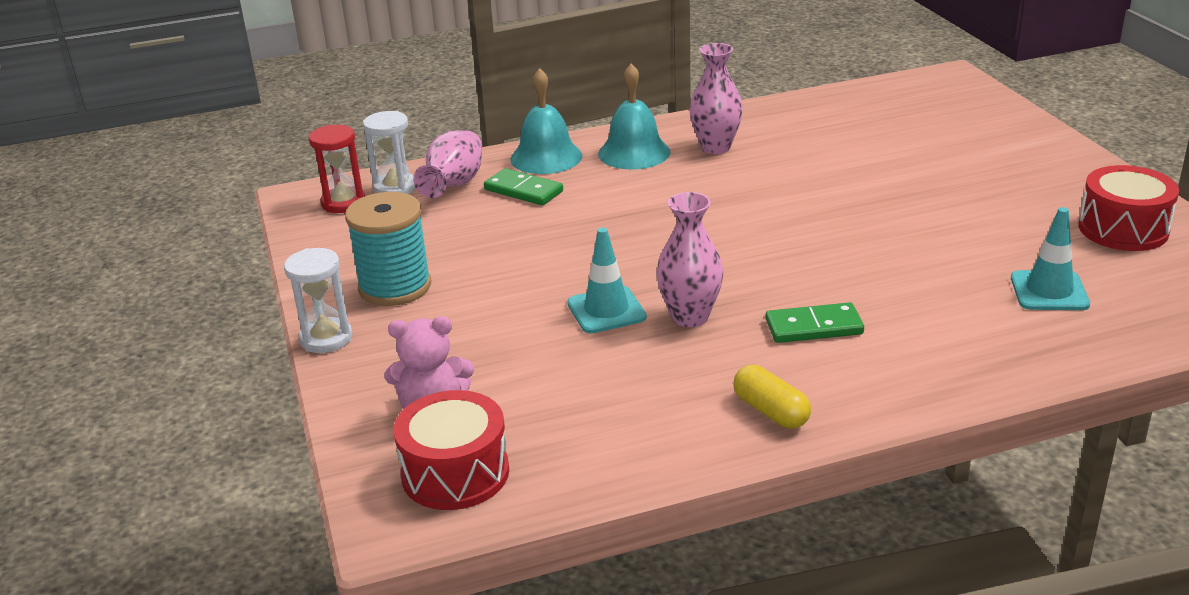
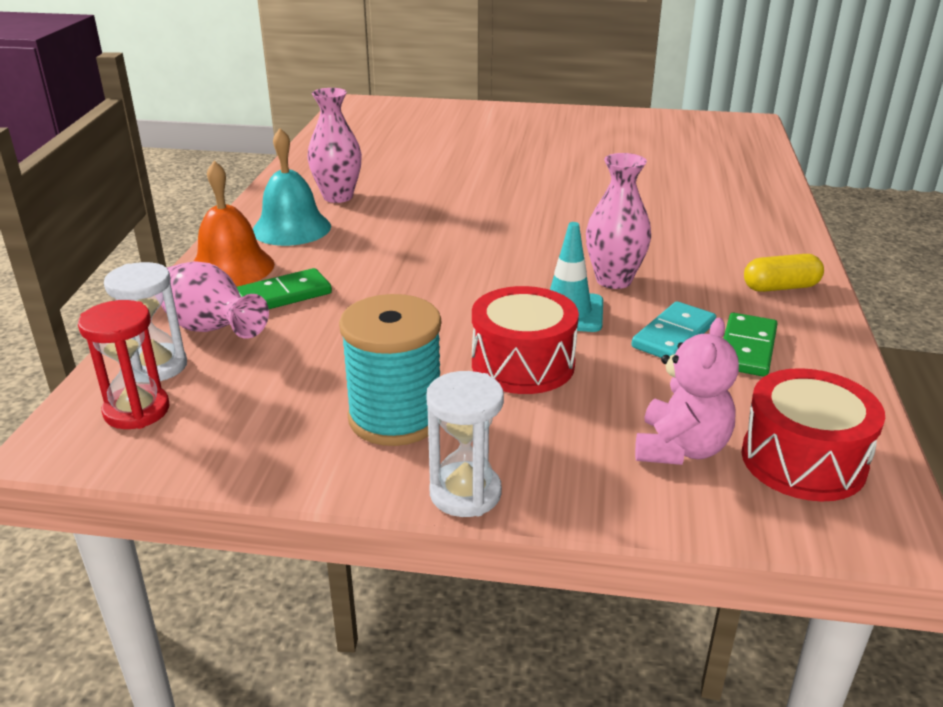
camera: 65 degrees left, 0 degrees up
(546, 157) = (231, 267): turquoise bell -> orange bell
(611, 371) = (674, 335): none -> turquoise domino
(814, 327) = (671, 241): green domino -> green domino (746, 348)
(1049, 291) = (688, 165): turquoise traffic cone -> none
(1123, 229) = (632, 127): red drum -> red drum (523, 364)

